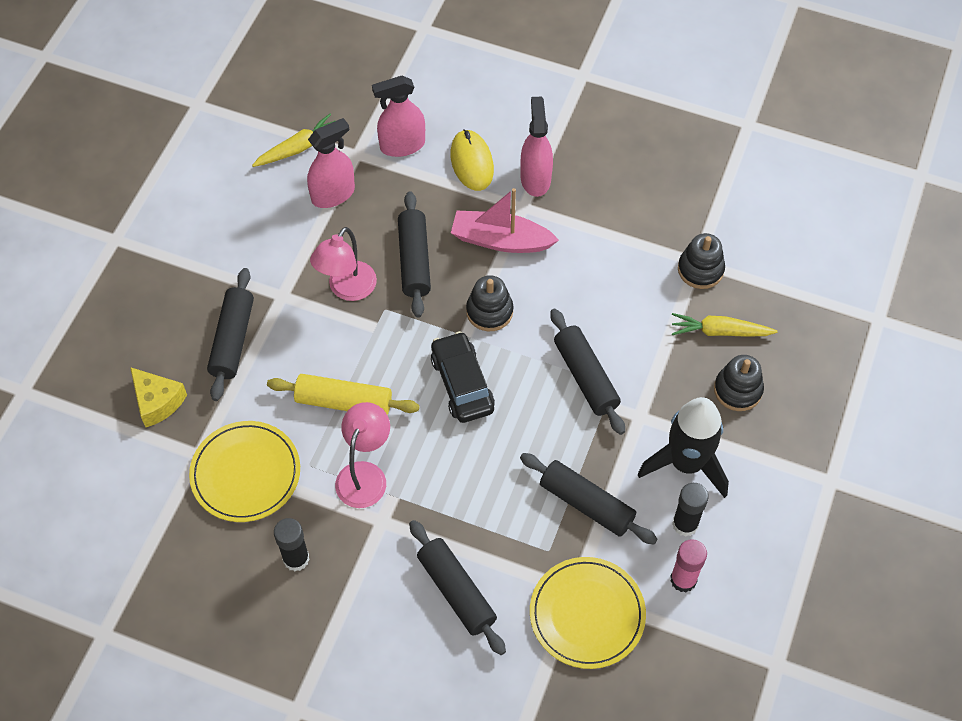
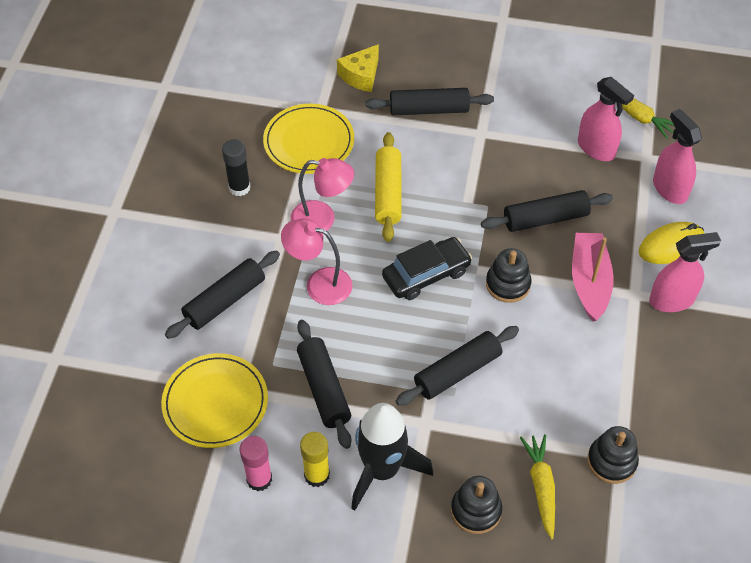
camera: 80 degrees right, 5 degrees down
(347, 289) = (500, 176): pink lamp -> pink lamp (319, 283)
(586, 504) = (323, 389): black rolling pin -> black rolling pin turned 45 degrees counterclockwise
(685, 524) = (317, 475): black glue stick -> yellow glue stick

